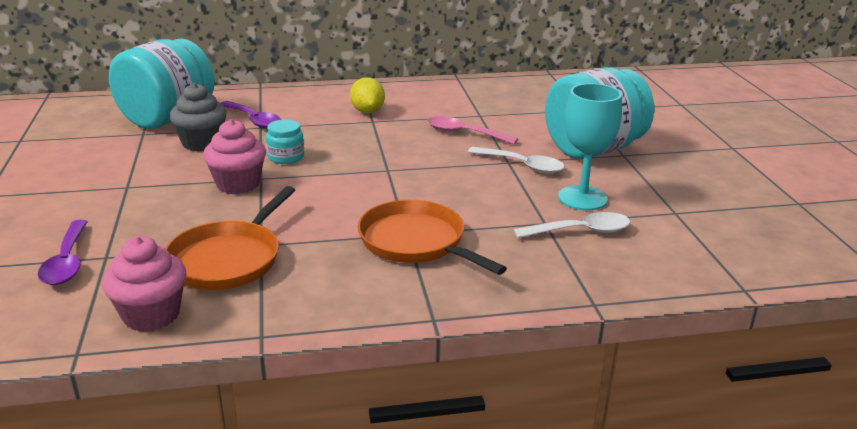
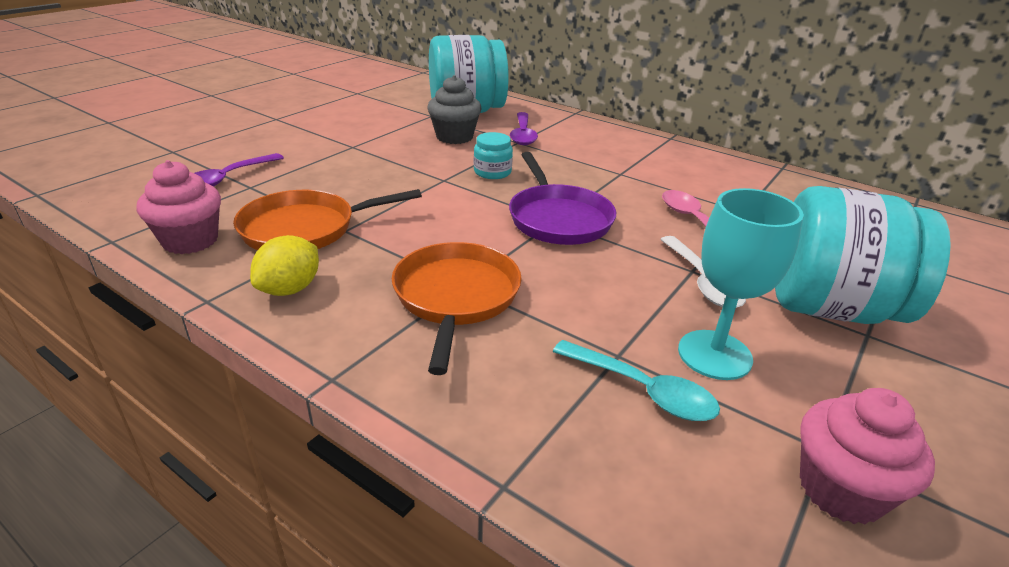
camera: 45 degrees right, 5 degrees up
(238, 184) = (419, 177): pink cupcake -> pink cupcake (841, 490)
(367, 111) = (631, 163): yellow lemon -> yellow lemon (290, 289)
(388, 168) = (558, 218): none -> purple pan
(580, 231) = (643, 390): white spoon -> turquoise spoon

